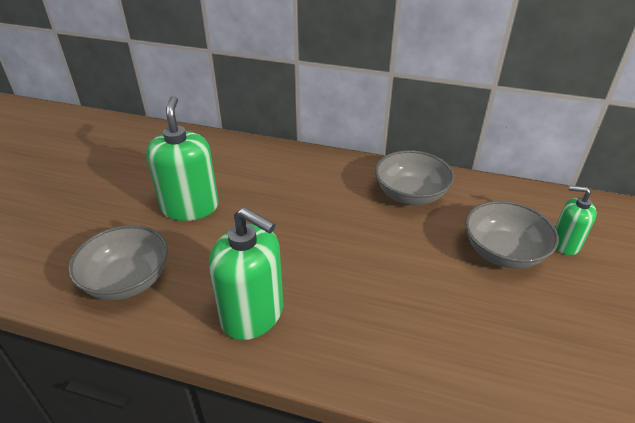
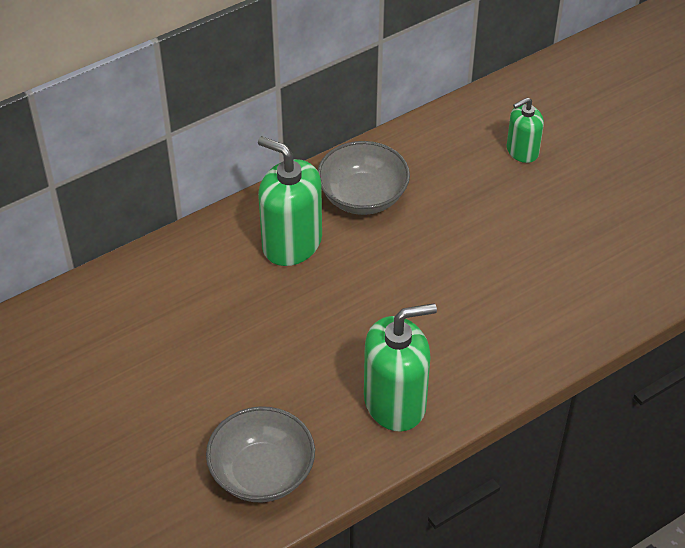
camera: 50 degrees left, 10 degrees up
(190, 207) = (198, 372): green soap dispenser -> green soap dispenser (291, 243)
(503, 252) = (492, 195): grey bowl -> none

